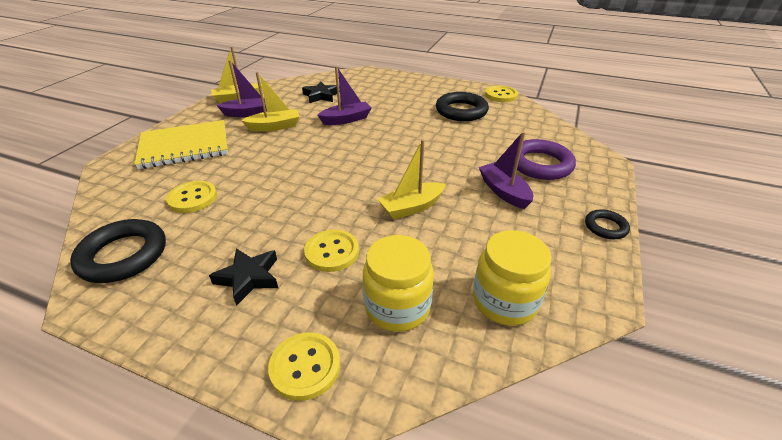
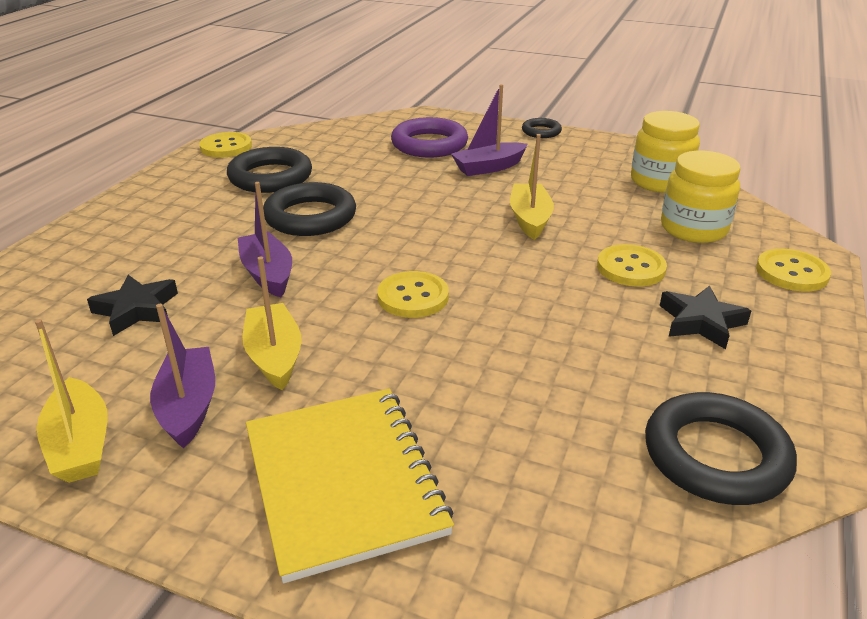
camera: 90 degrees left, 5 degrees down
(192, 198) = (545, 415): yellow button -> yellow button (413, 297)
(409, 126) = (310, 217): none -> black ring
(411, 207) = (530, 219): yellow boat -> yellow boat turned 150 degrees counterclockwise

